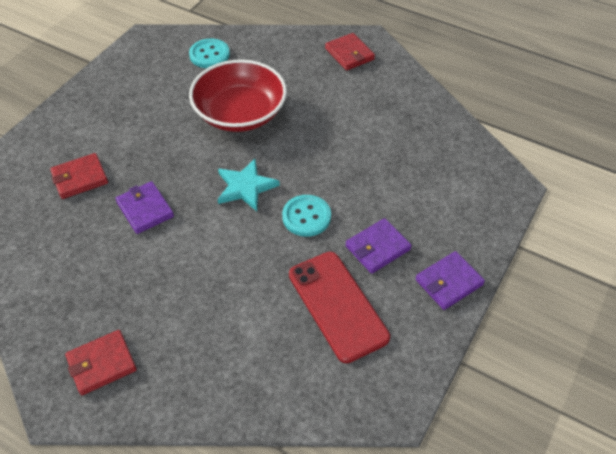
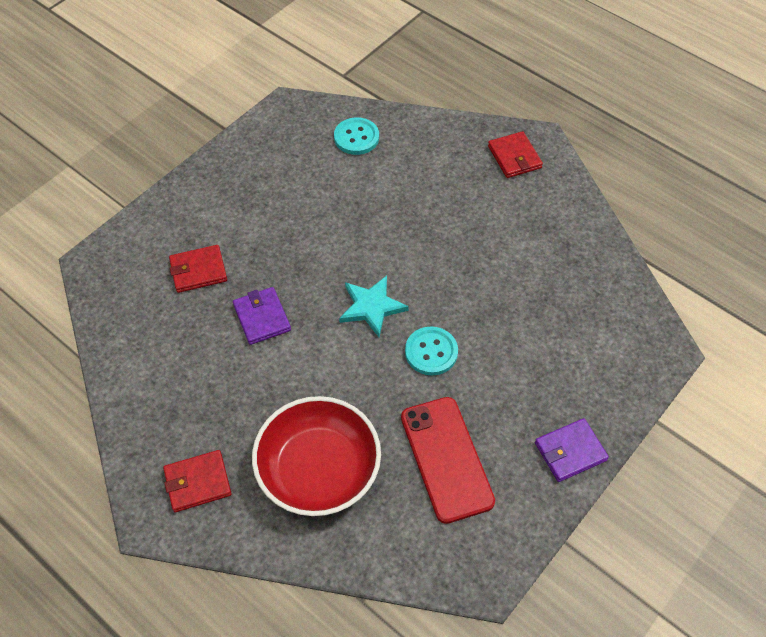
camera: 10 degrees right, 5 degrees up
(240, 113) = (379, 216): red bowl -> red bowl (318, 469)
(377, 248) = (501, 400): purple wallet -> none

